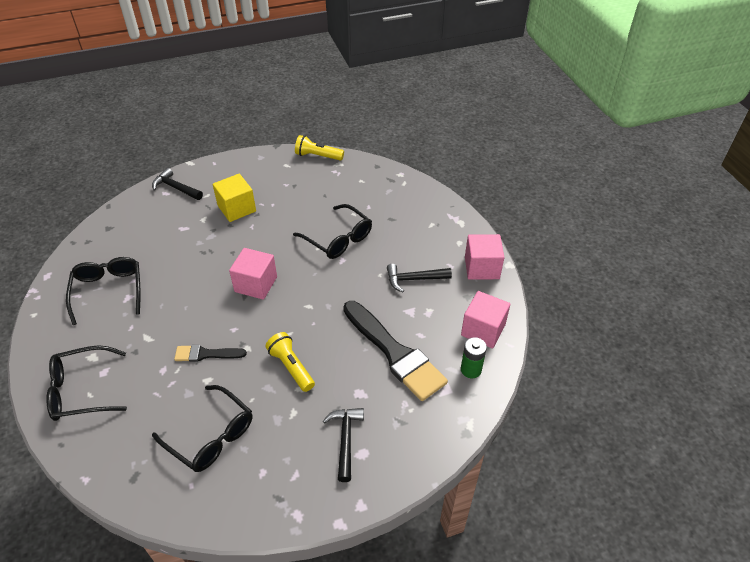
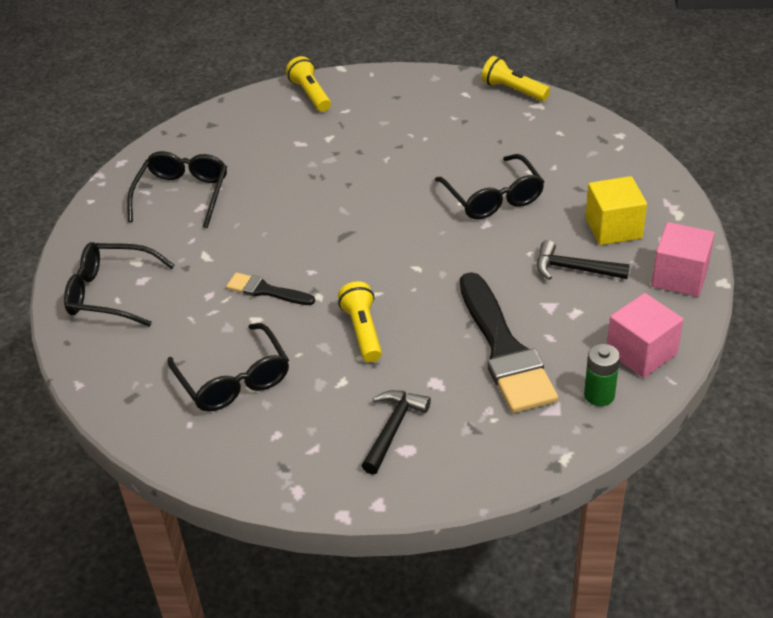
camera: 25 degrees right, 5 degrees down
(176, 188) = (310, 94): black hammer -> yellow flashlight
(236, 208) = (376, 134): yellow cube -> yellow cube (613, 228)
(256, 284) = (361, 227): pink cube -> none

